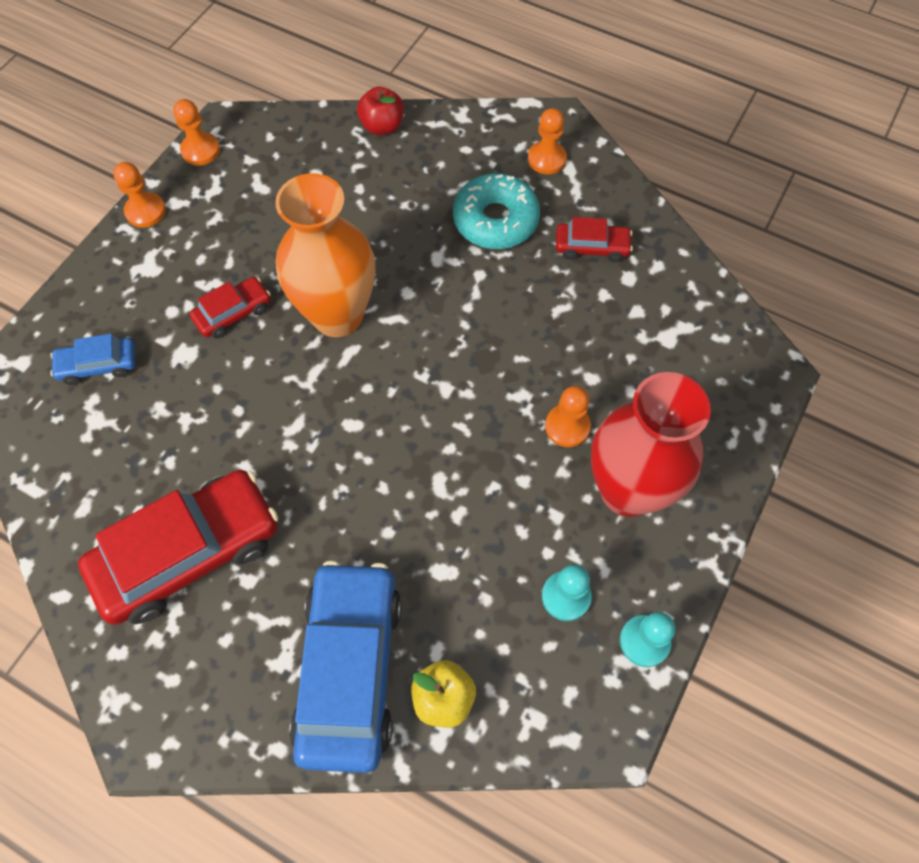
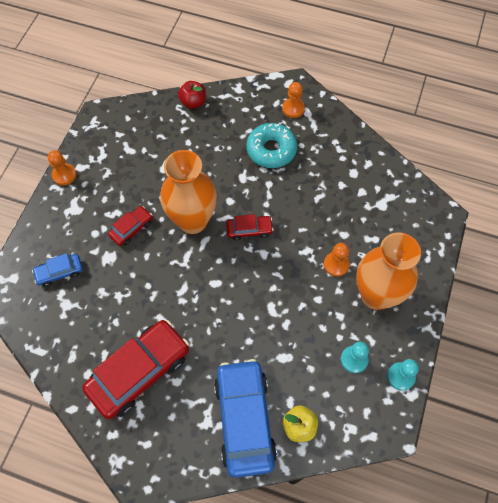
camera: 10 degrees left, 0 degrees up
(200, 150) = (88, 132): orange pawn -> none
(591, 247) = (329, 158): red car -> red car (249, 230)
(627, 490) = (376, 295): red vase -> orange vase

